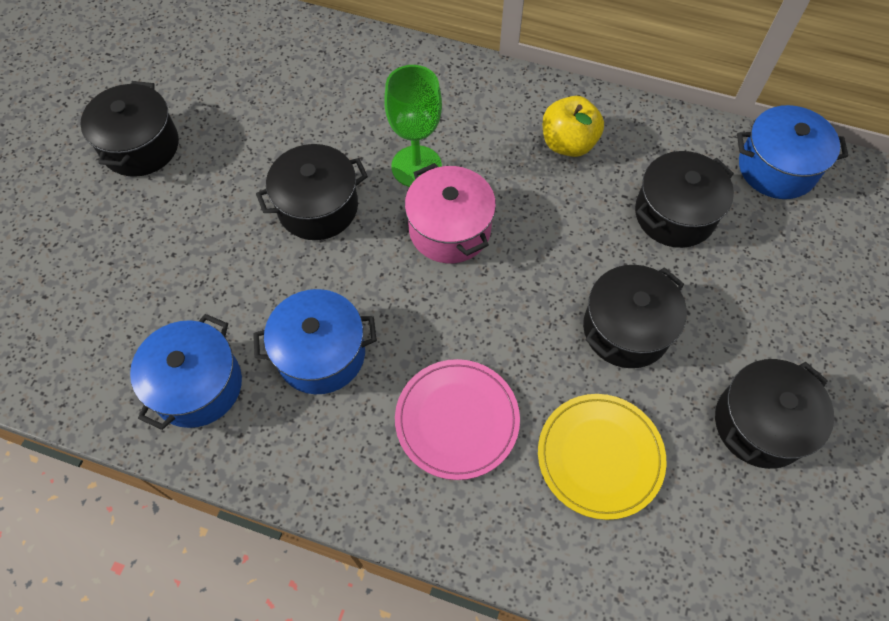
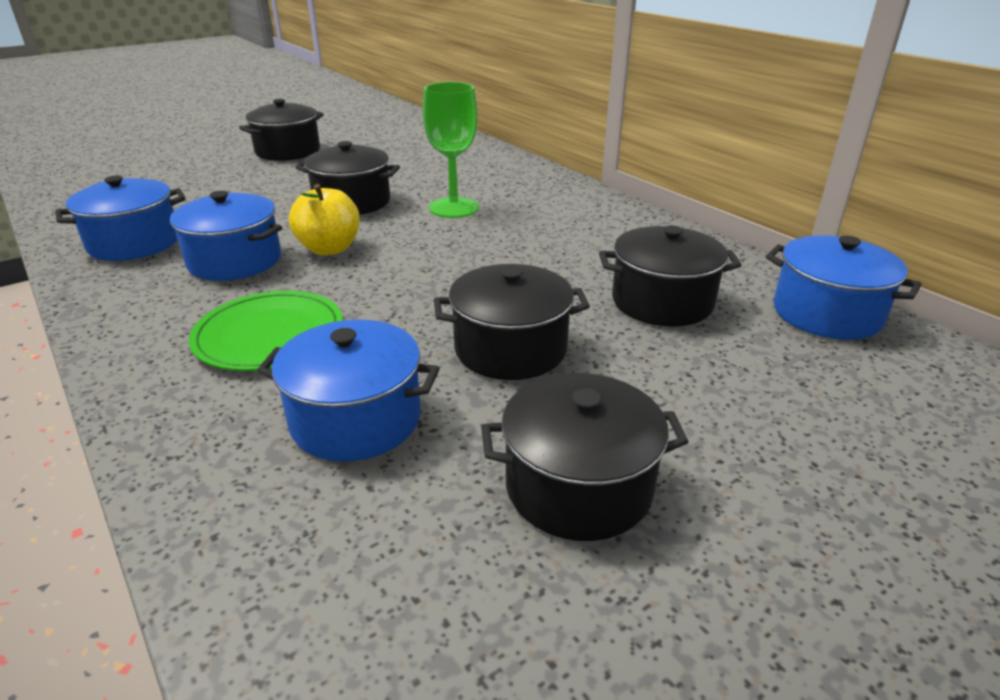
camera: 35 degrees right, 30 degrees down
(449, 229) = (432, 241): pink pot -> none
(457, 420) = (269, 335): pink plate -> green plate
(568, 143) = (602, 234): yellow apple -> yellow apple (329, 249)
(600, 456) = (356, 419): yellow plate -> blue pot

